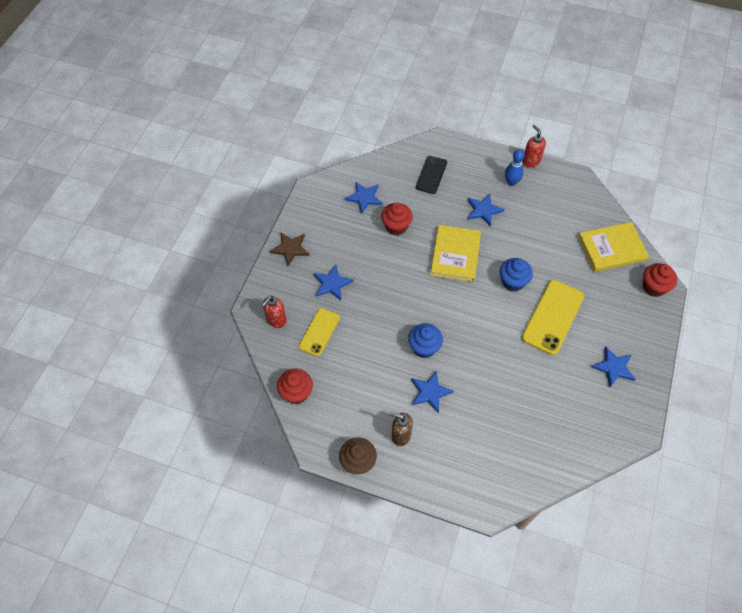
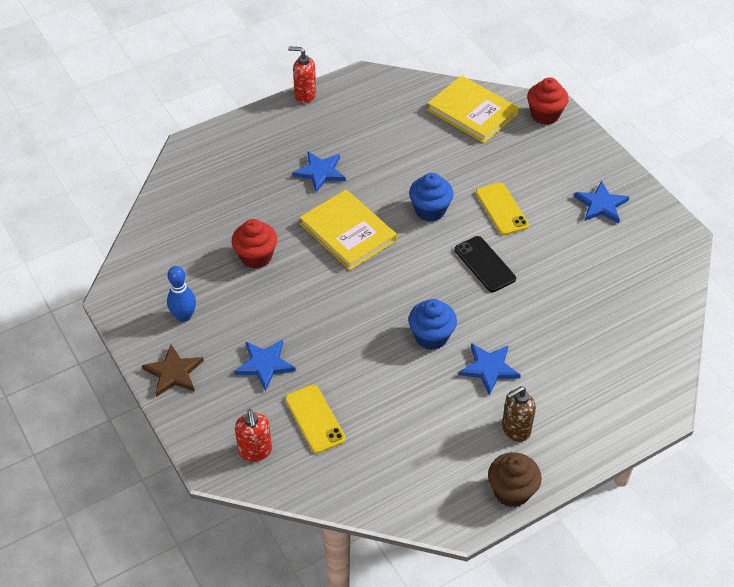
camera: 50 degrees left, 10 degrees down
(296, 393) = (371, 494): red cupcake -> none
(364, 198) = (186, 258): blue star -> none
(431, 175) = (226, 182): black phone -> black phone (484, 264)
(511, 182) = (312, 127): blue bowling pin -> blue bowling pin (184, 316)
(552, 317) = (501, 209): yellow phone -> yellow phone, size x0.62
(611, 248) = (472, 112): yellow book -> yellow book turned 75 degrees counterclockwise

